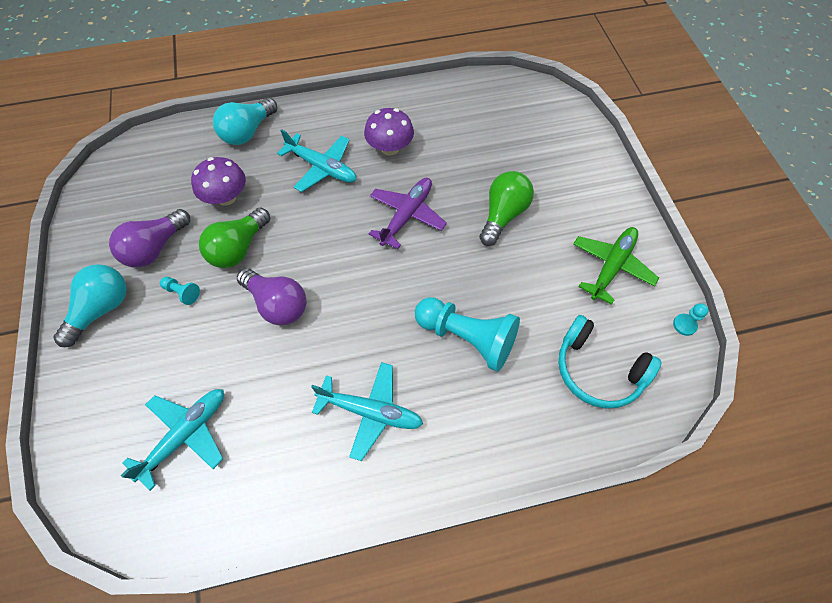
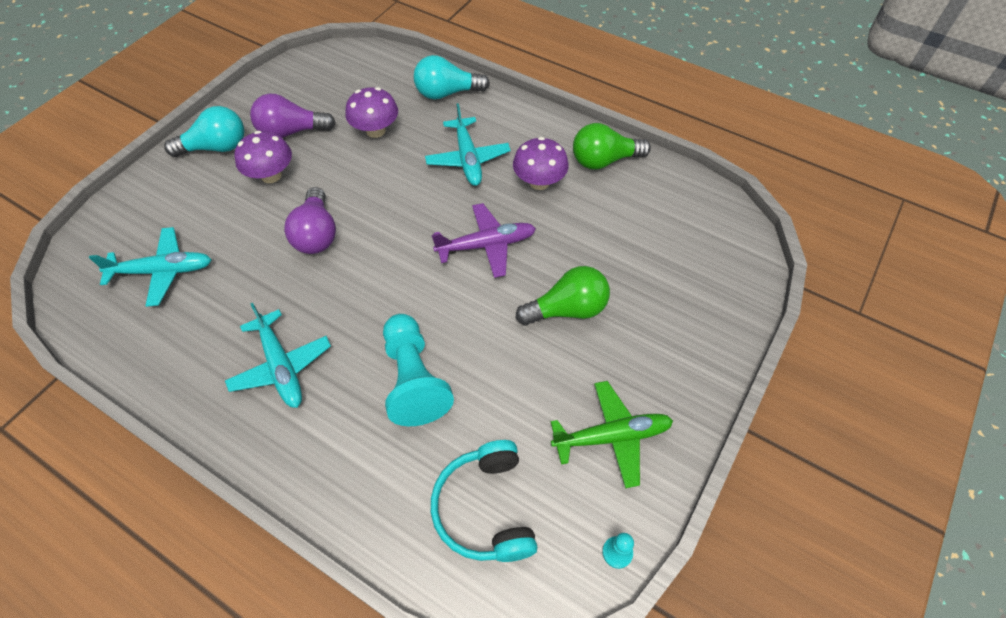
camera: 45 degrees right, 5 degrees down
(182, 293) = (271, 175): turquoise pawn -> purple mushroom
(238, 248) = (340, 173): green light bulb -> green light bulb (604, 160)

